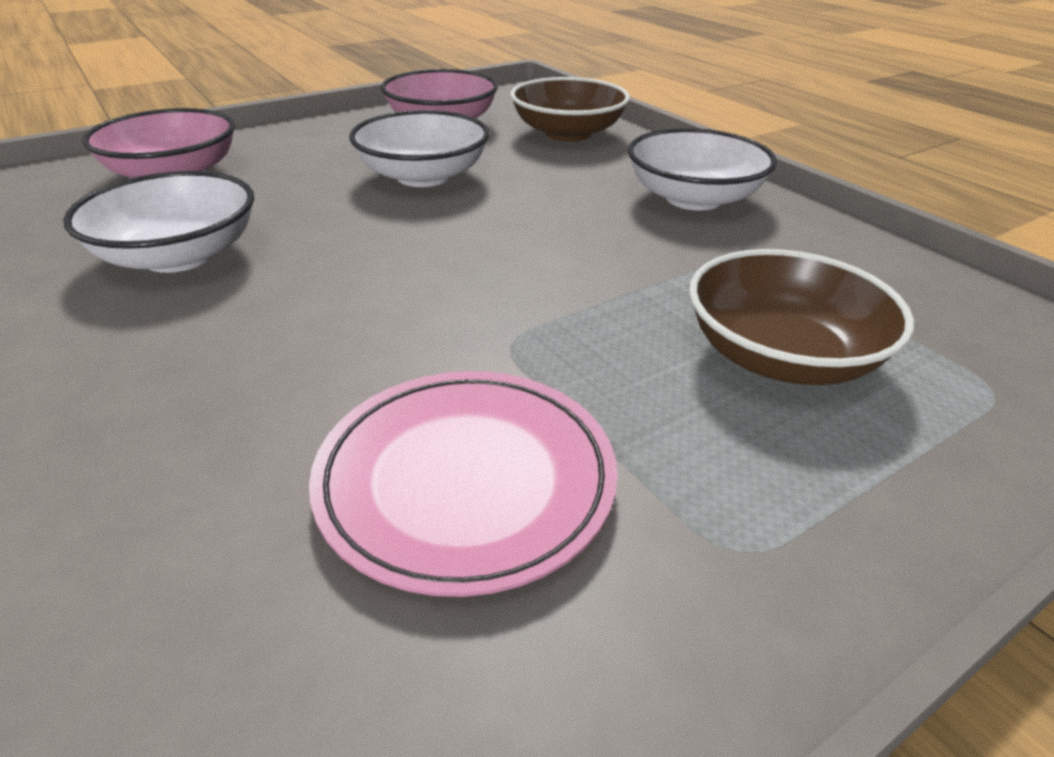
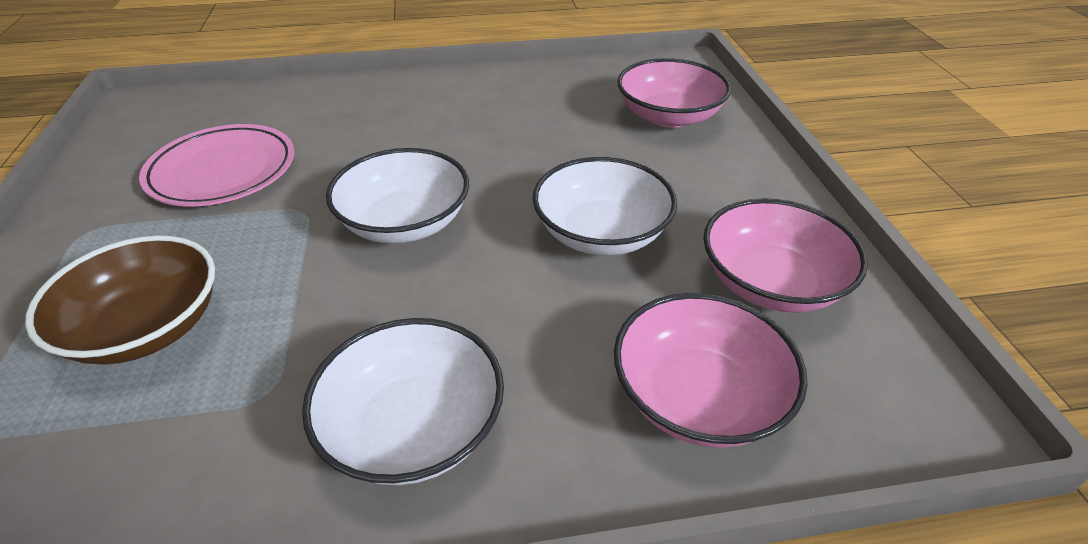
camera: 115 degrees right, 5 degrees up
(179, 256) = (521, 114): white bowl -> white bowl (405, 222)
(568, 133) = (698, 396): brown bowl -> pink bowl

